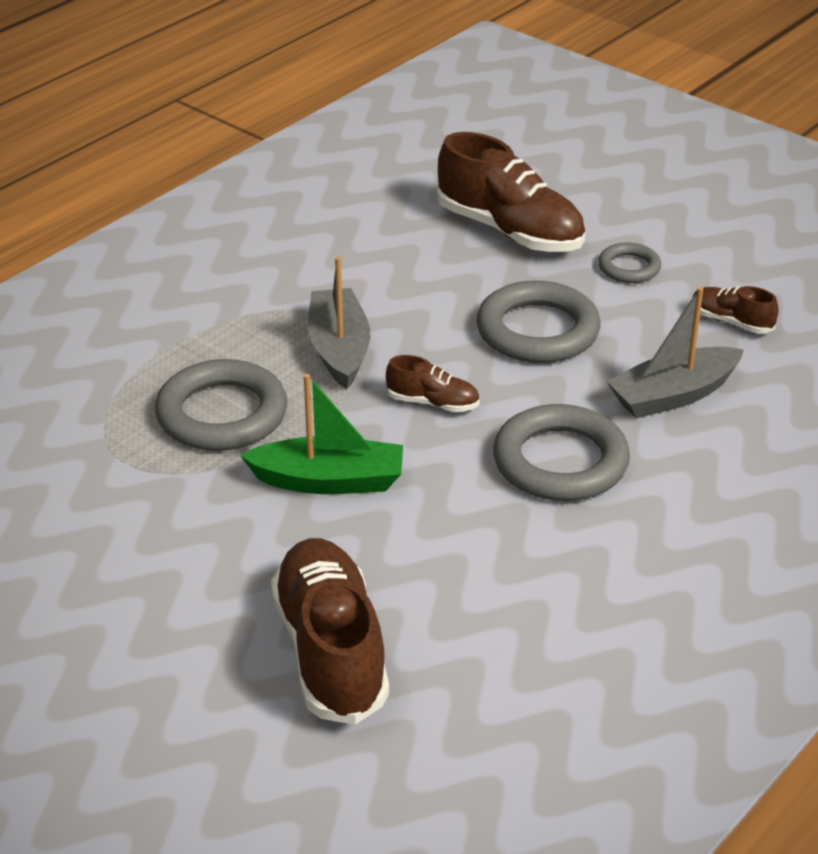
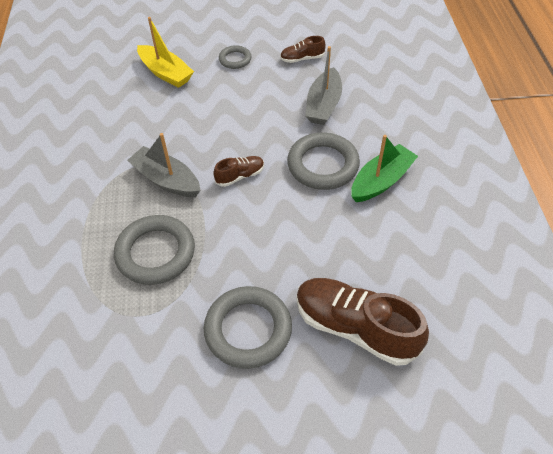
camera: 45 degrees left, 15 degrees up
(329, 481) = (247, 247): green boat -> green boat (381, 181)
(510, 231) = (165, 73): brown shoe -> yellow boat
(537, 331) = (237, 112): grey ring -> grey ring (248, 329)

